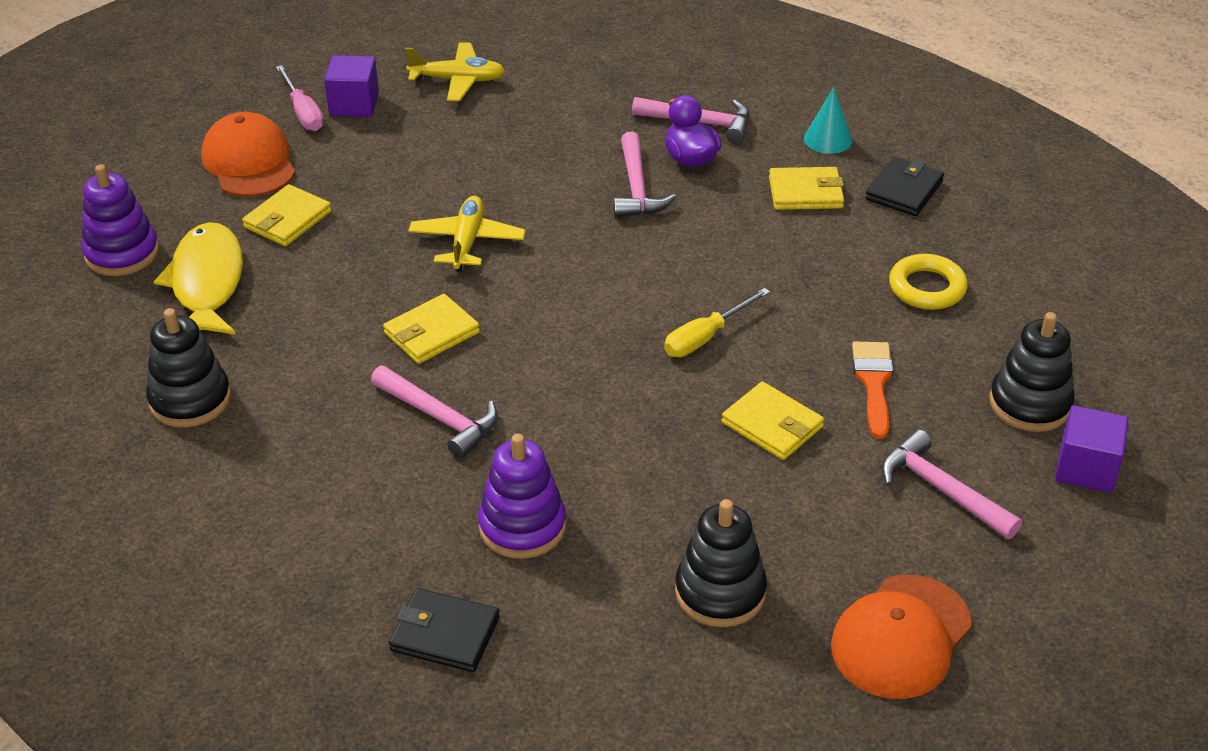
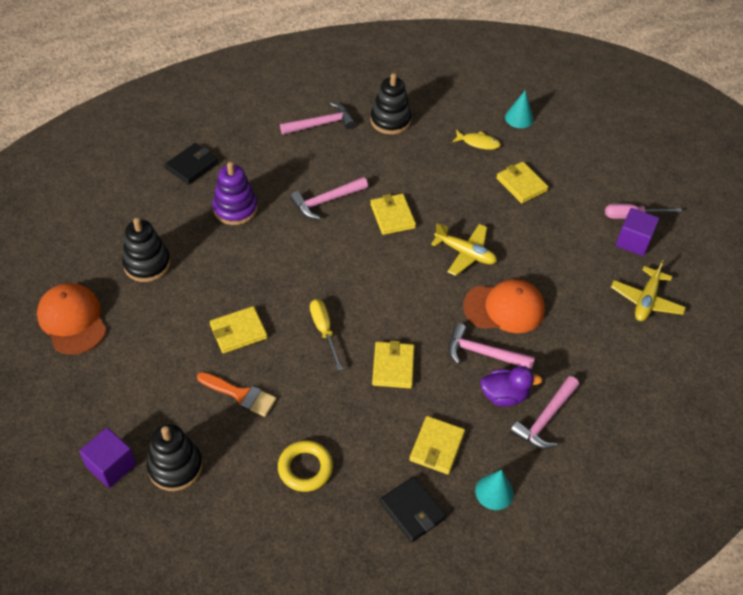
camera: 110 degrees right, 10 degrees up
(122, 253) = (519, 118): purple stacking toy -> turquoise cone
(207, 283) = (478, 143): yellow fish -> yellow fish, size x0.50
(249, 162) = (586, 181): orange cap -> orange cap (504, 308)
(716, 257) = (393, 367): none -> yellow wallet
(941, 490) = (144, 385): pink hammer -> pink hammer (321, 124)

